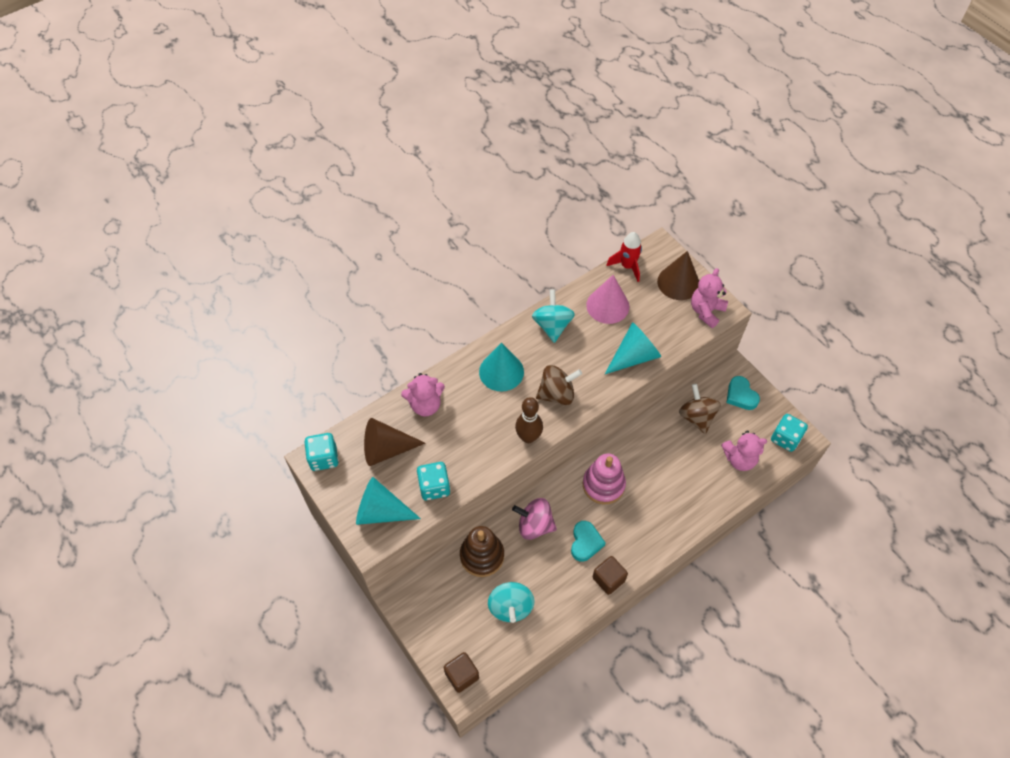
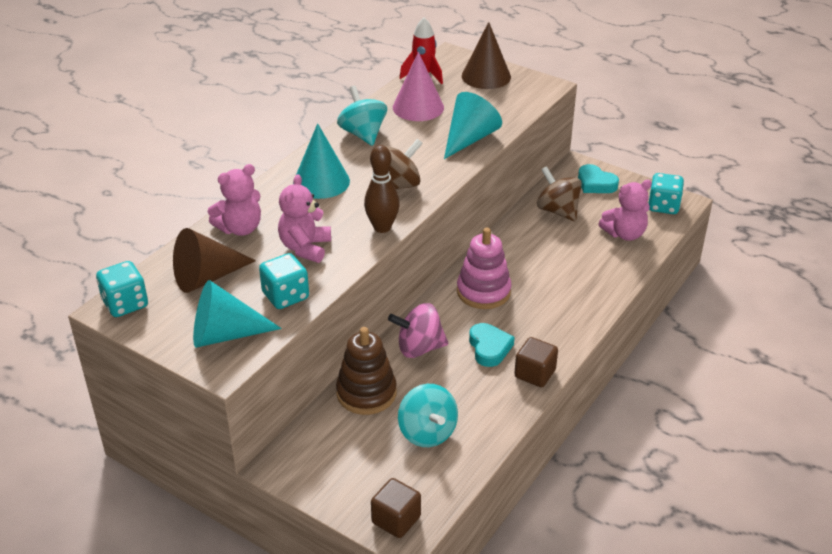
camera: 20 degrees left, 20 degrees down
(706, 311) = (528, 91): pink teddy bear -> pink teddy bear (305, 248)

